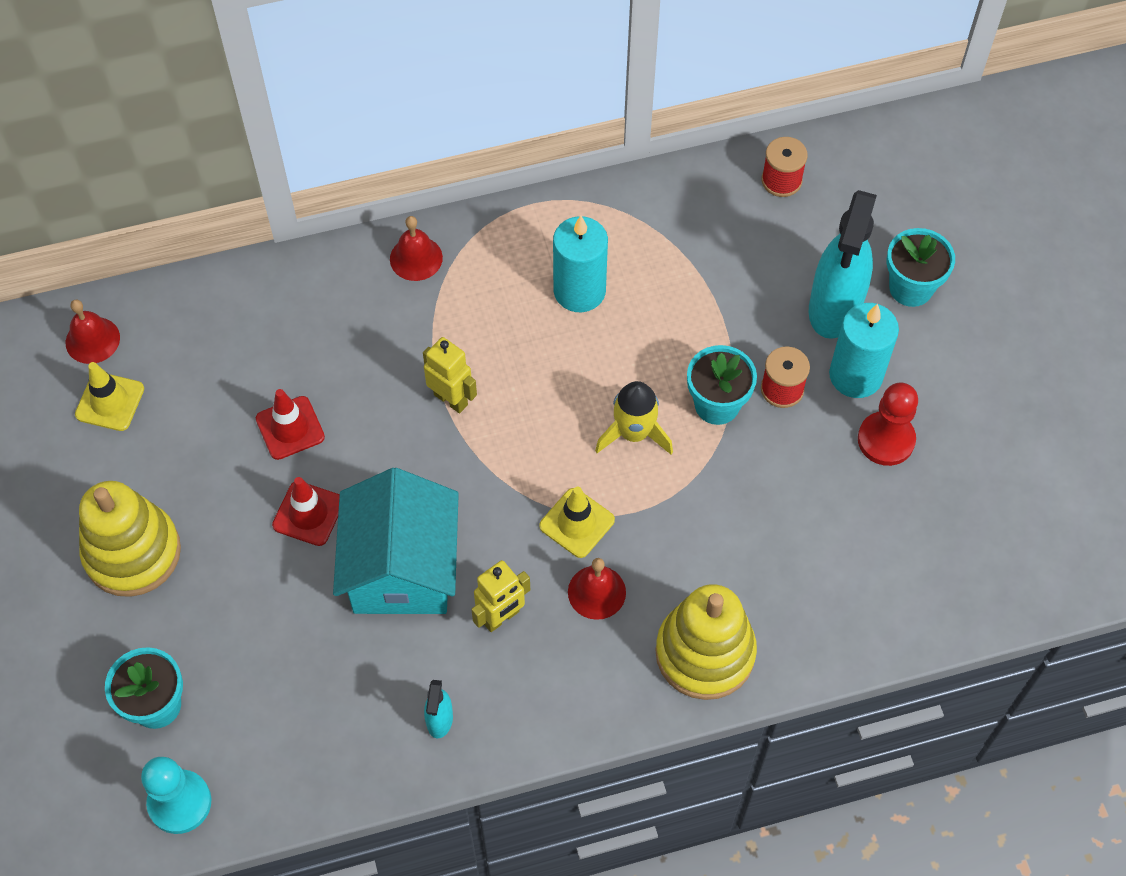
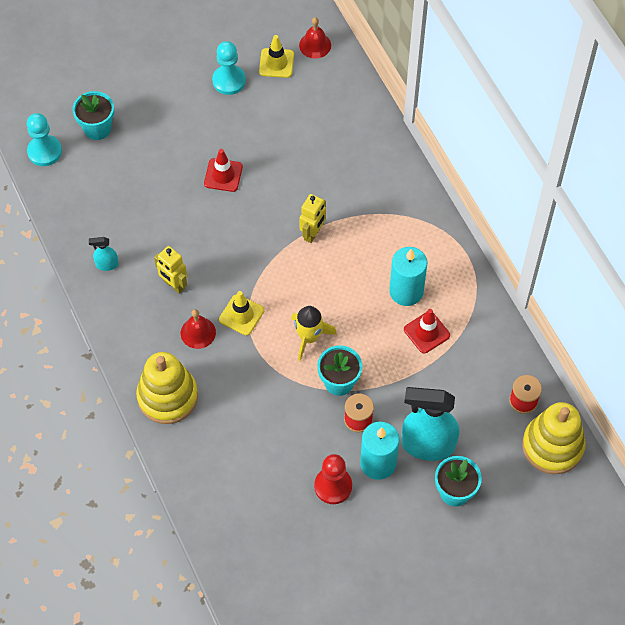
camera: 80 degrees right, 0 degrees up
(122, 479) = (229, 81): none -> turquoise pawn
(132, 552) = (184, 96): yellow stacking toy -> yellow stacking toy (552, 446)
(290, 428) = (277, 154): red traffic cone -> red traffic cone (426, 332)
(402, 569) = (196, 229): turquoise house -> none
(416, 258) = (409, 196): red bell -> none

